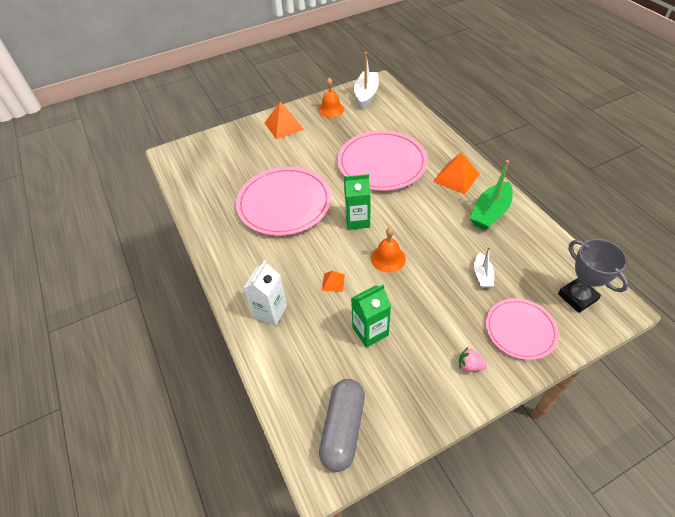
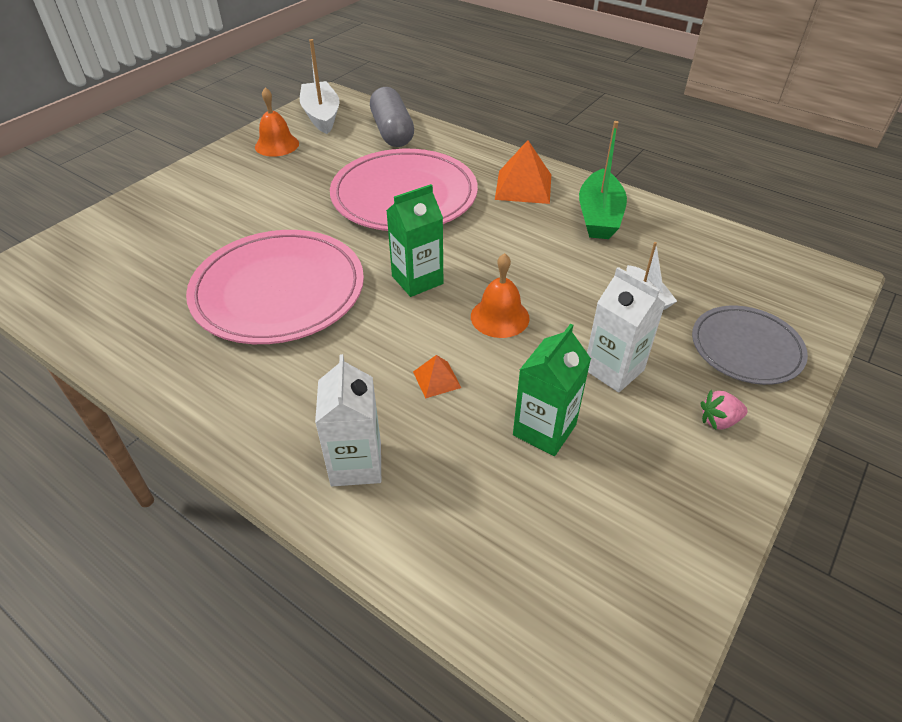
camera: 30 degrees left, 5 degrees down
(284, 126) = (209, 183): orange pyramid -> none
(343, 429) = (606, 601): grey capsule -> grey capsule (392, 131)
(430, 313) = (613, 370): none -> white carton
(520, 330) = (746, 348): pink plate -> grey plate
(577, 297) = (780, 283): grey trophy -> none

